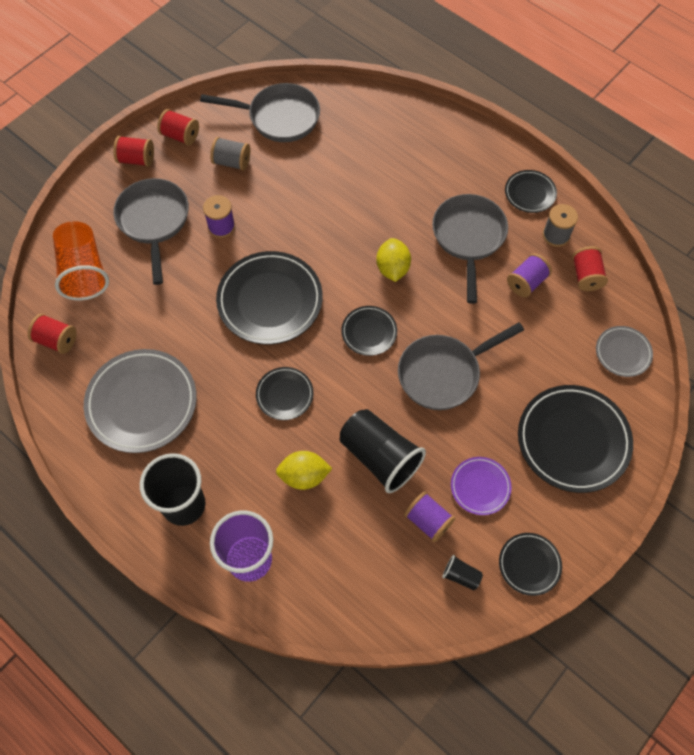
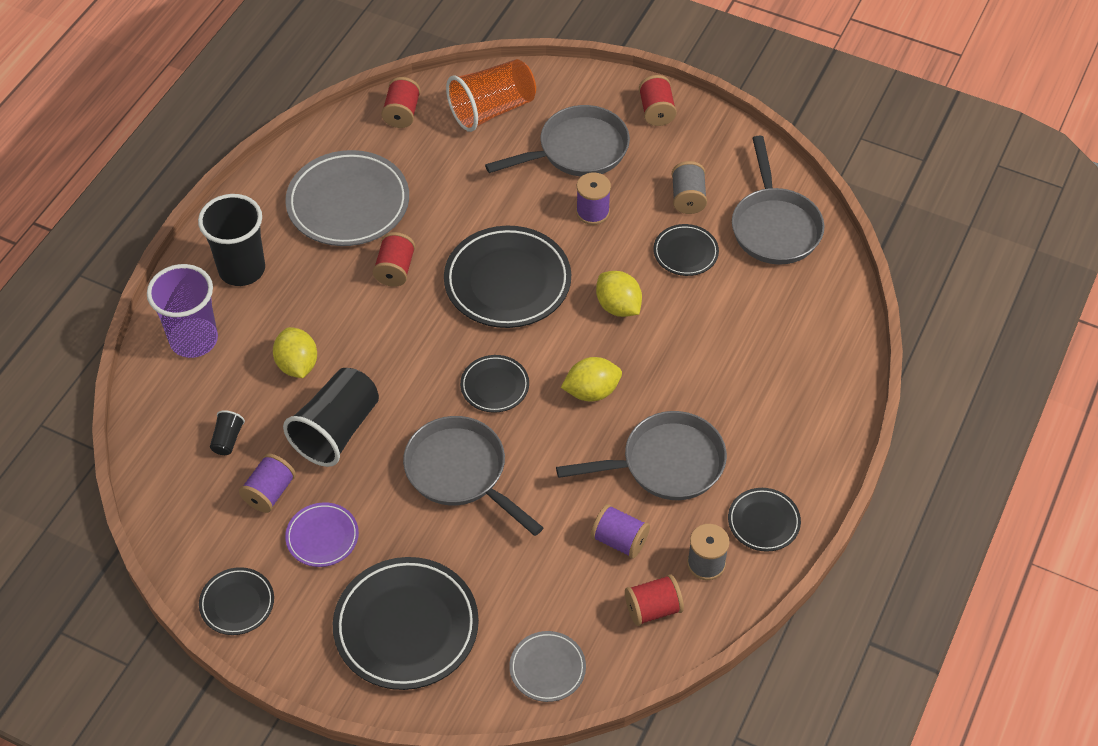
camera: 75 degrees right, 10 degrees down
(180, 136) = (706, 141): red spool -> red spool (395, 270)
(284, 395) = (391, 324): black plate -> black plate (685, 252)
(319, 232) = (618, 306): none -> yellow lemon
(461, 575) = (211, 536): black cup -> black cup (227, 439)

